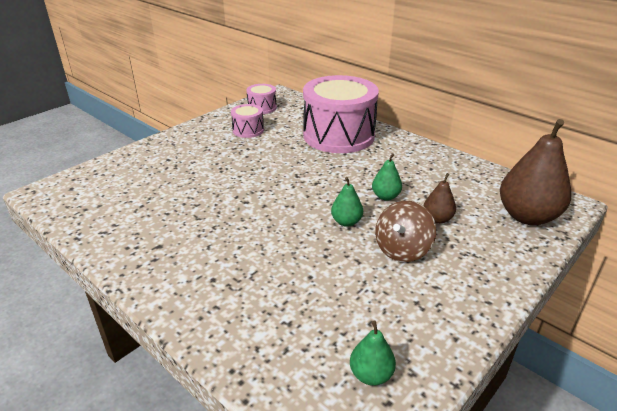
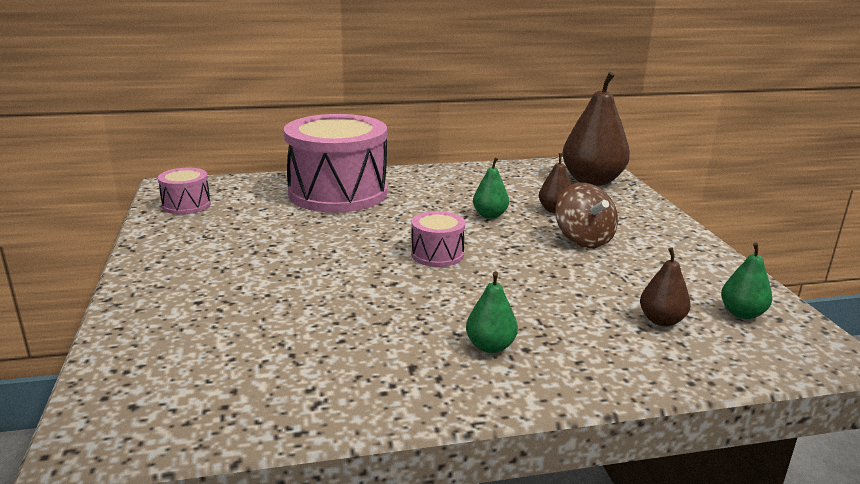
camera: 55 degrees left, 10 degrees down
(248, 130) = (227, 230): pink drum -> pink drum (437, 254)
(310, 329) = (661, 320): none -> brown pear
(346, 222) = (508, 246): green pear -> green pear (490, 346)

